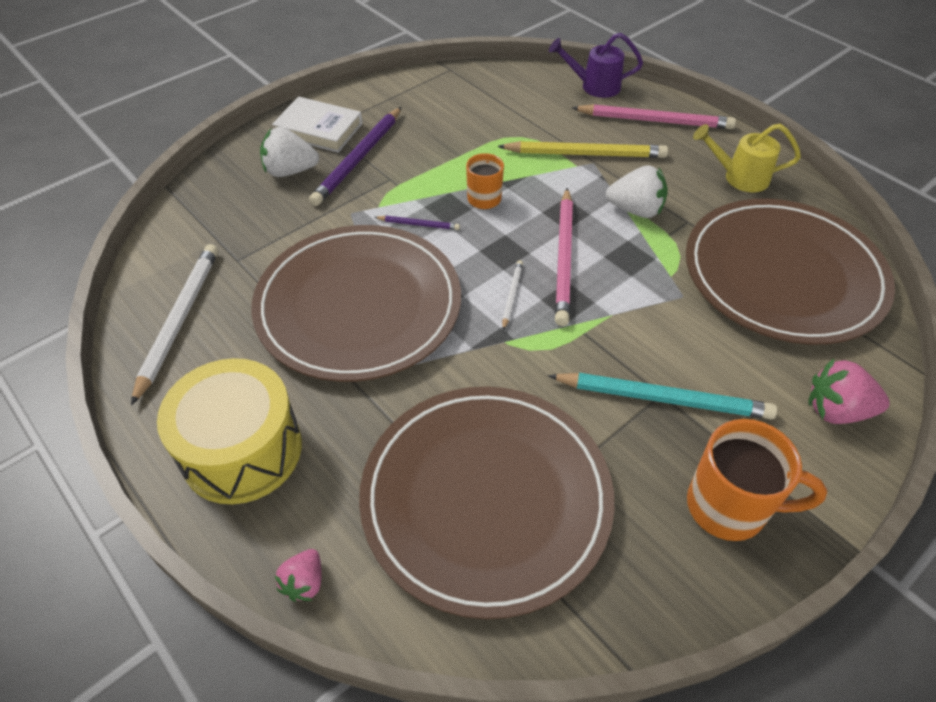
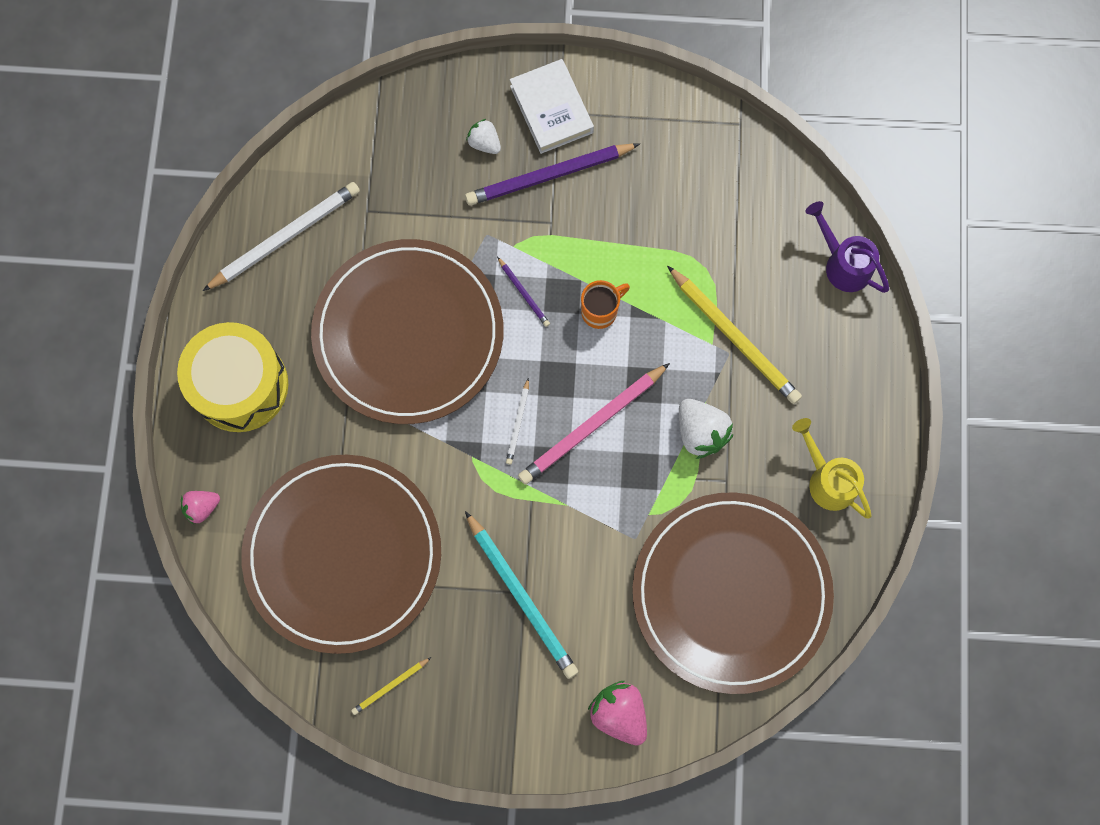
camera: 45 degrees right, 25 degrees up
(290, 171) = (484, 143): white strawberry -> white strawberry, size x0.62
(511, 295) = (518, 423): white pencil -> white pencil turned 135 degrees clockwise
(654, 120) = (842, 354): pink pencil -> none
(658, 566) = (390, 686): none -> yellow pencil
(730, 507) = (471, 698): orange mug -> none

